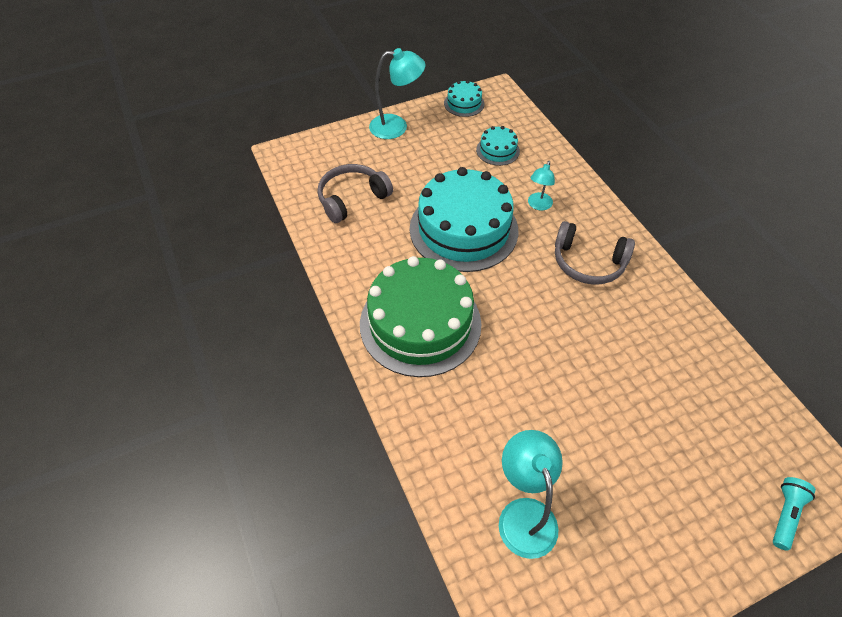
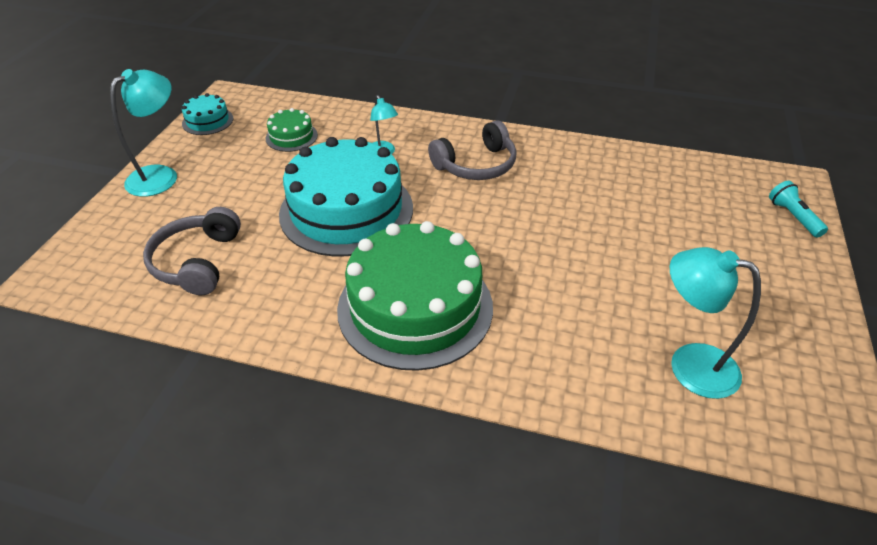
camera: 50 degrees left, 10 degrees down
(497, 150) = (291, 136): turquoise cake -> green cake

